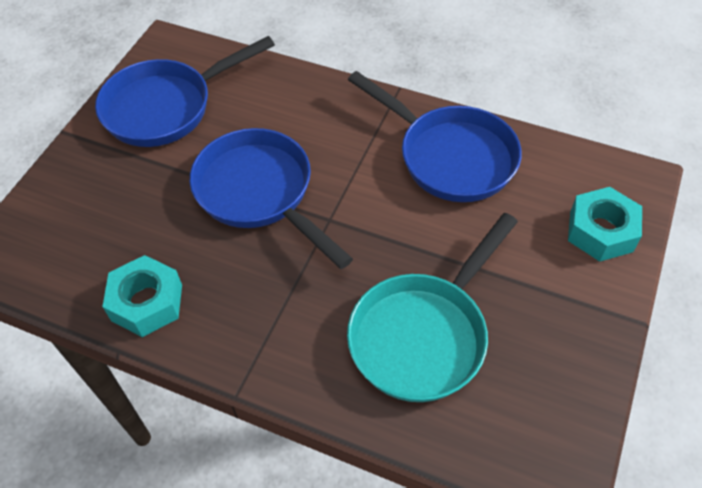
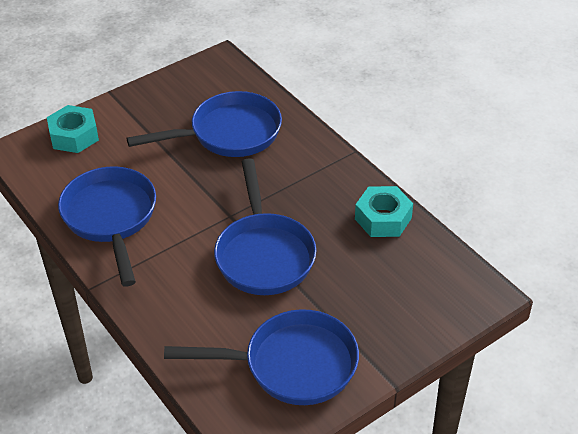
camera: 150 degrees left, 10 degrees down
(424, 335) = (228, 133): turquoise pan -> blue pan

